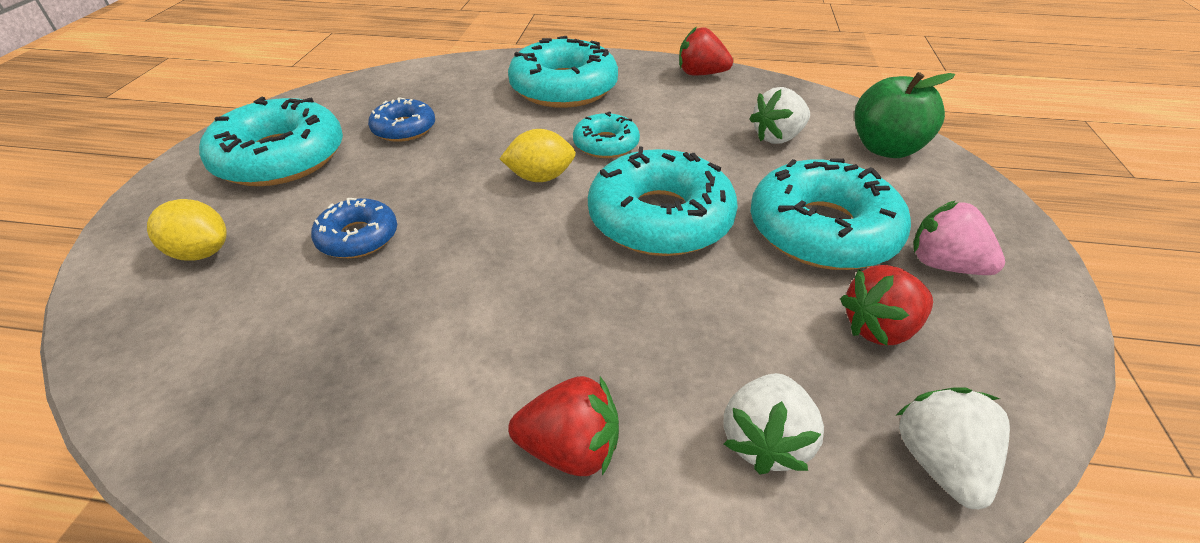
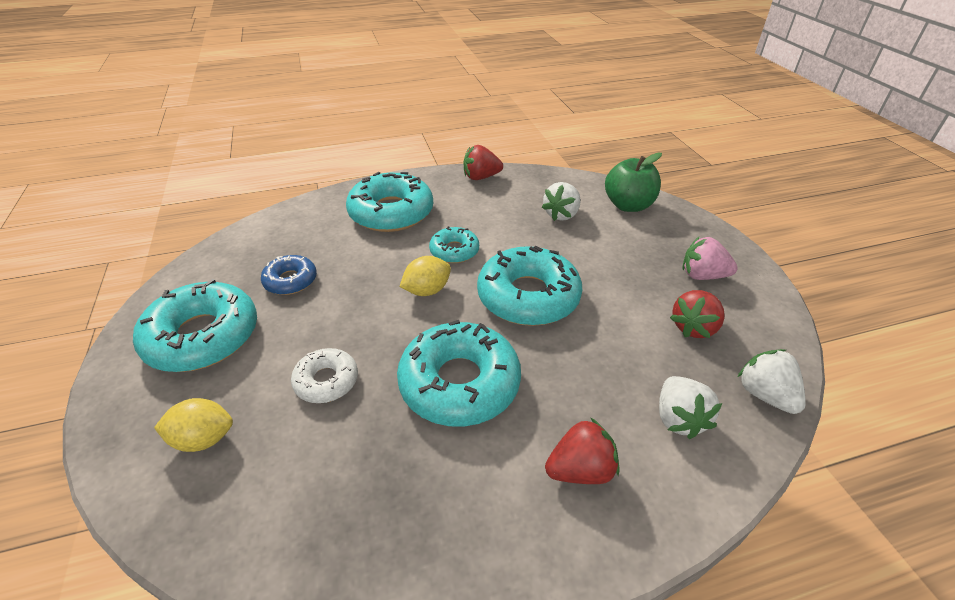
camera: 25 degrees left, 0 degrees up
(358, 237) = (326, 381): blue donut -> white donut
(822, 230) = (627, 274): turquoise donut -> turquoise donut (459, 383)

